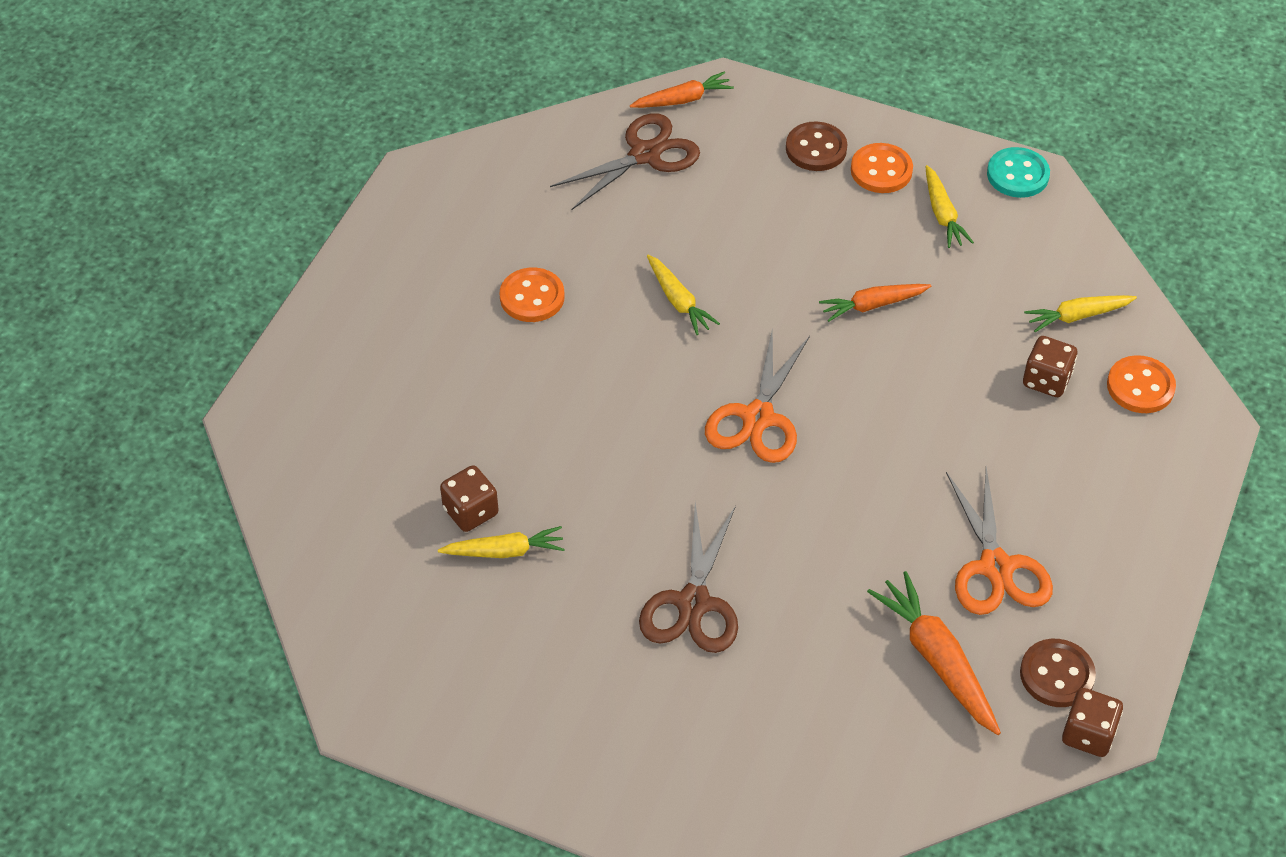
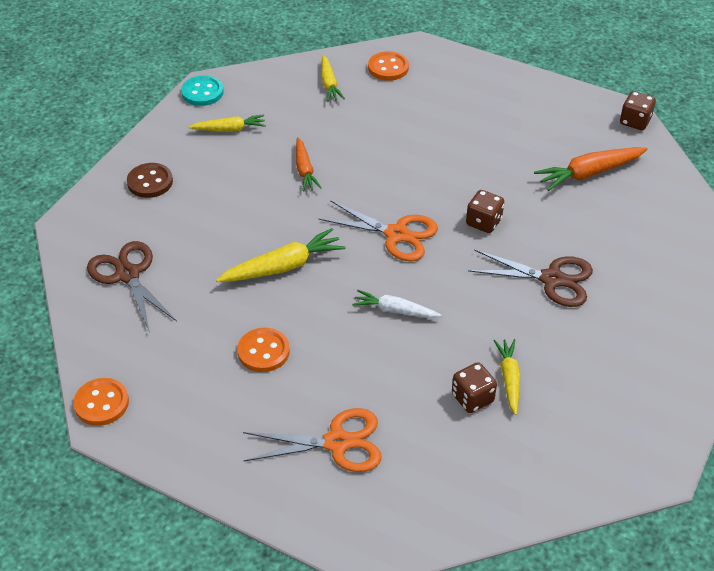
camera: 85 degrees left, 5 degrees down
(613, 423) = (395, 310): none -> white carrot
(678, 301) = (283, 267): yellow carrot -> yellow carrot, size x1.55
(682, 99) = (74, 249): orange carrot -> none
(881, 170) = (181, 152): orange button -> orange button (101, 403)
(995, 568) = (521, 141): orange scissors -> orange scissors (338, 443)
(1046, 380) = (379, 103): brown dice -> brown dice (483, 222)
(1057, 675) = (596, 128): brown button -> none

